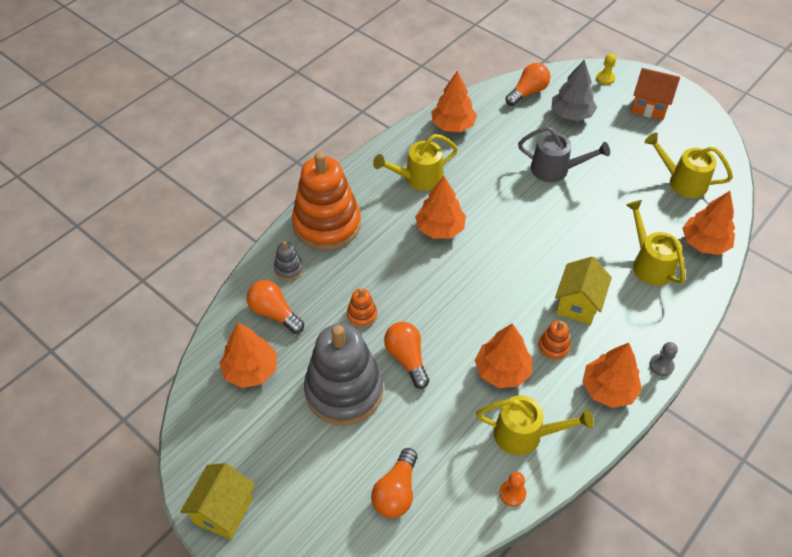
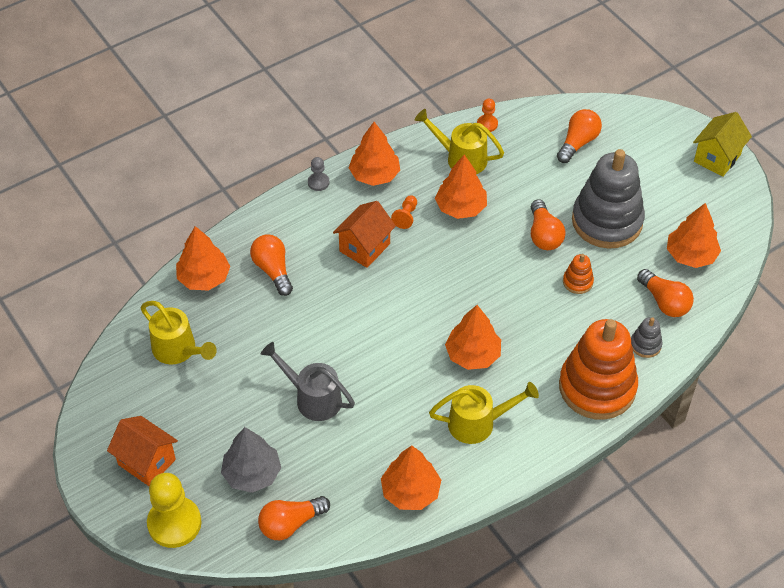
camera: 165 degrees left, 0 degrees up
(553, 347) = (406, 216): orange stacking toy -> orange pawn
(578, 304) = (365, 247): yellow house -> orange house
(605, 78) = (174, 523): yellow pawn -> yellow pawn, size x2.08
(649, 263) = (273, 270): yellow watering can -> orange light bulb

